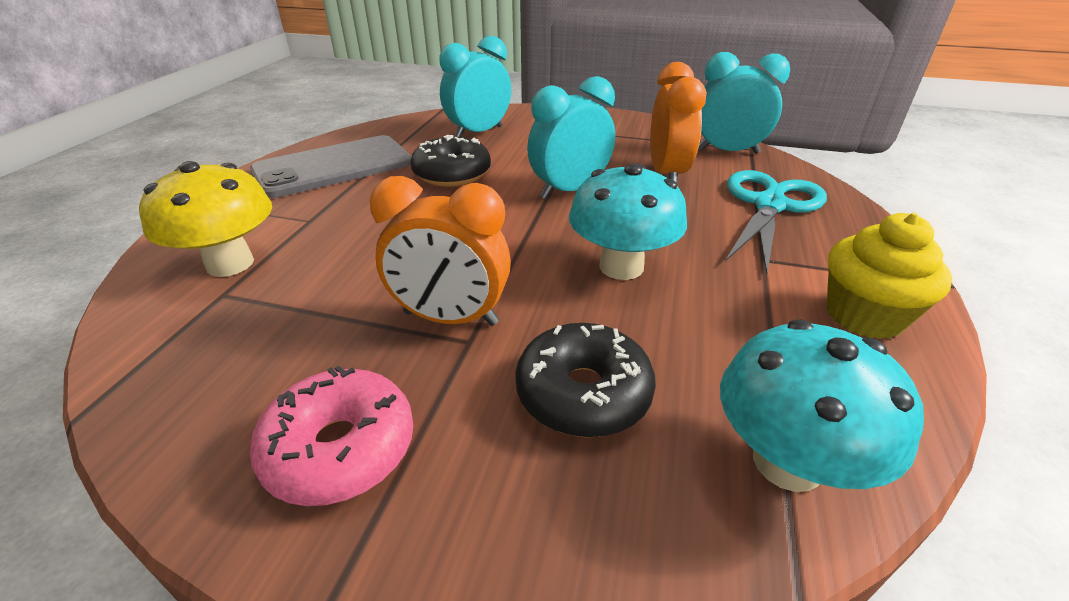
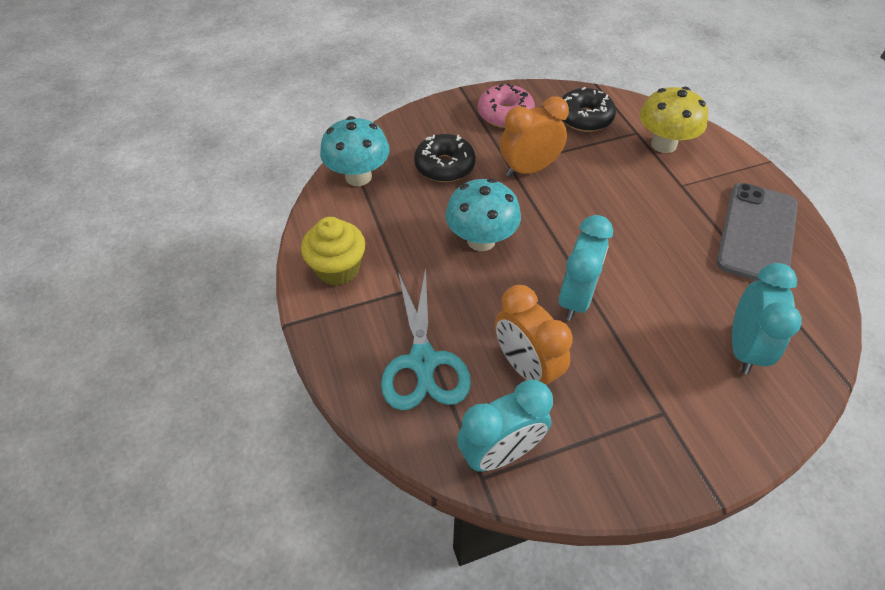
camera: 145 degrees right, 15 degrees up
(452, 174) = (674, 272): black donut -> black donut (584, 118)

